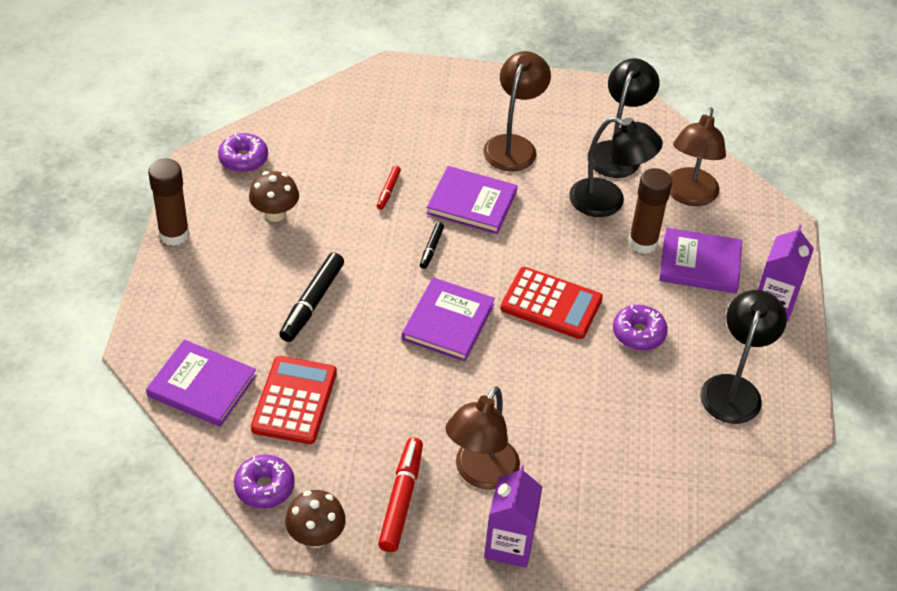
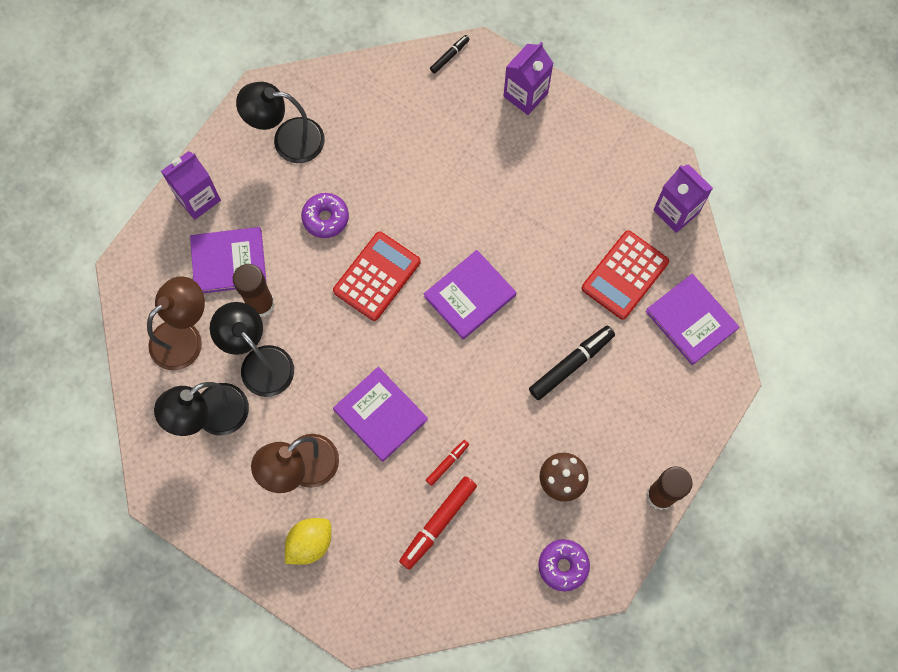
camera: 150 degrees left, 25 degrees up
(264, 487) = (676, 211): purple donut -> purple carton
(316, 536) = (655, 158): brown mushroom -> none
(401, 499) = (583, 159): red marker -> red marker (438, 523)
(431, 248) = (443, 378): black marker -> black marker (449, 56)
(471, 104) = (310, 543): none -> yellow lemon
(480, 474) = (516, 154): brown lamp -> none
(551, 304) = (377, 276): red calculator -> red calculator turned 75 degrees clockwise
(700, 263) = (229, 262): purple book -> purple book turned 45 degrees counterclockwise
(733, 389) = (287, 140): black lamp -> black lamp turned 45 degrees clockwise

